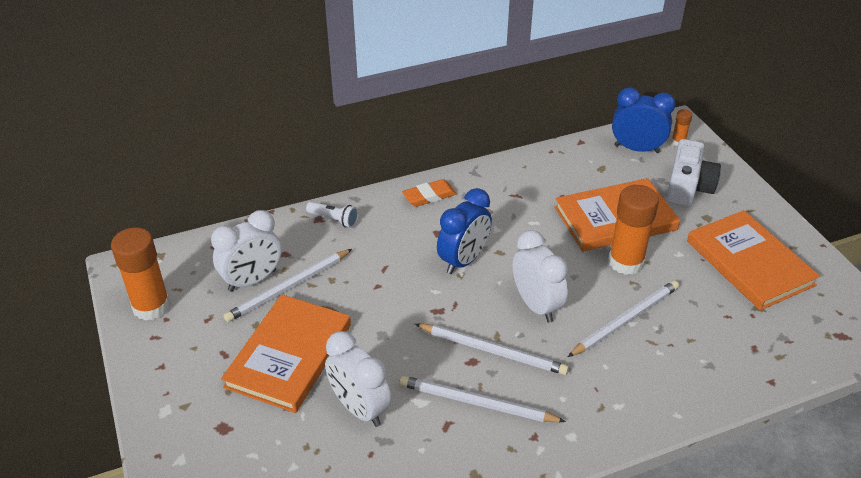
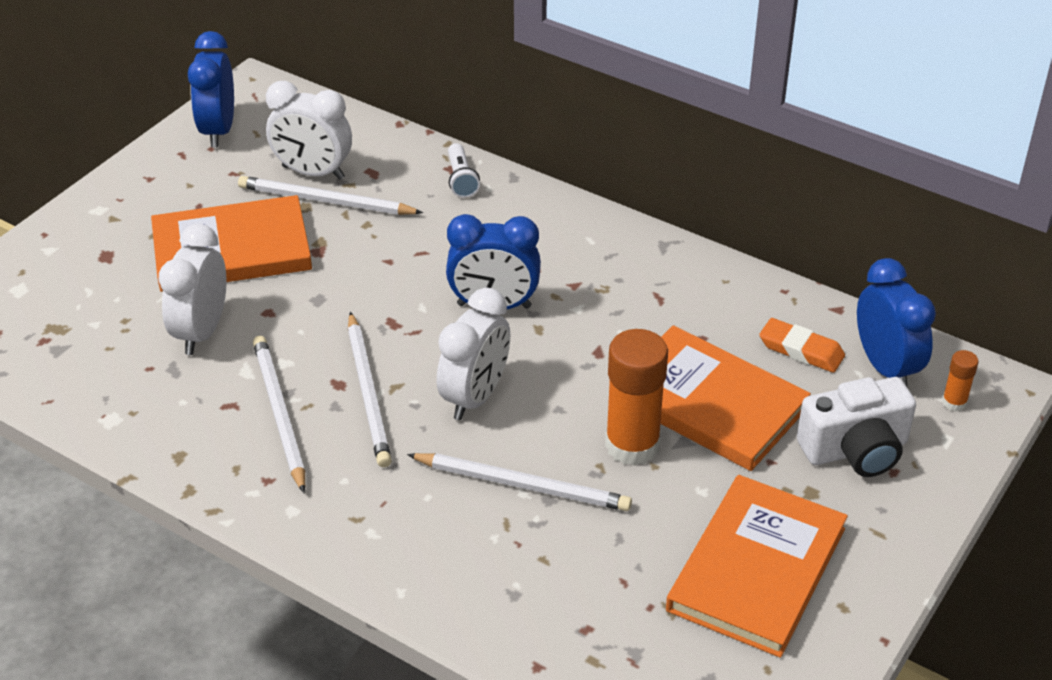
camera: 55 degrees right, 0 degrees up
(151, 306) = (218, 130): orange glue stick -> blue clock
(429, 196) = (578, 229): orange eraser -> orange eraser (801, 350)

